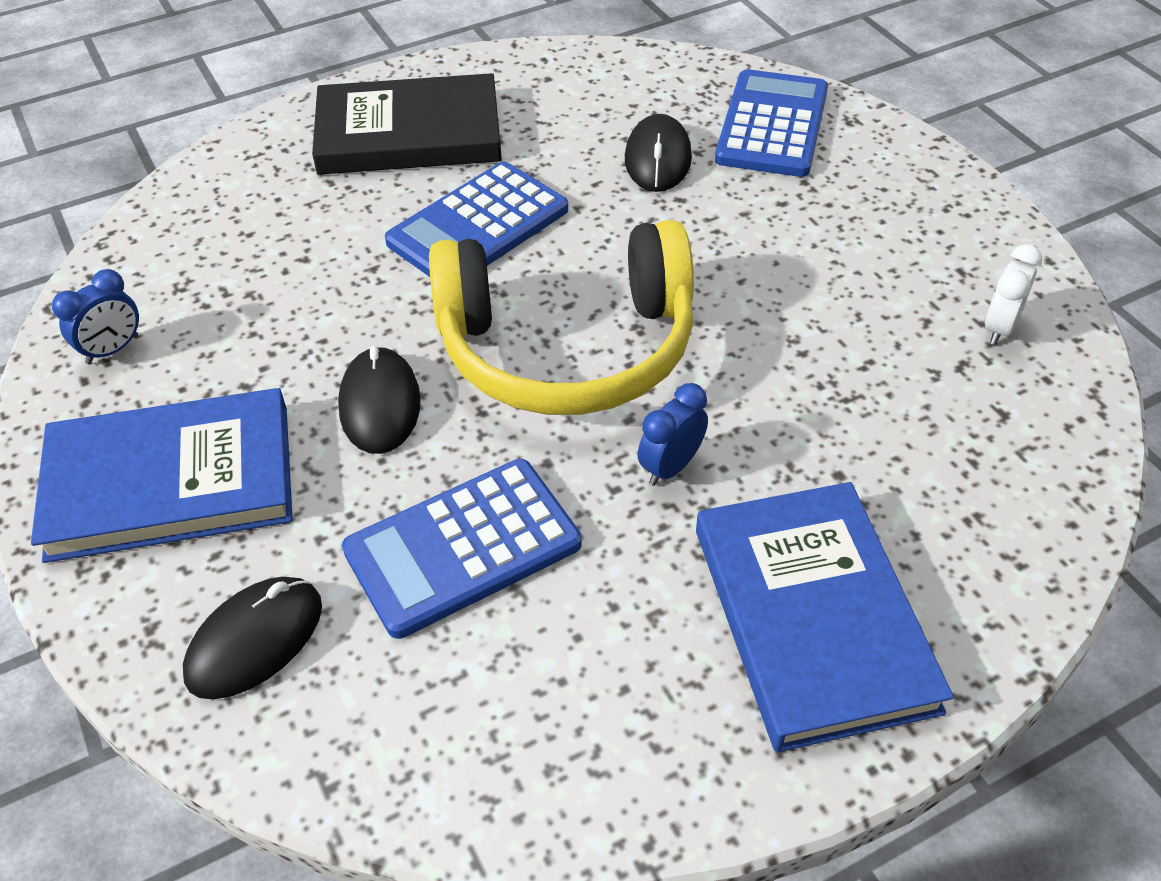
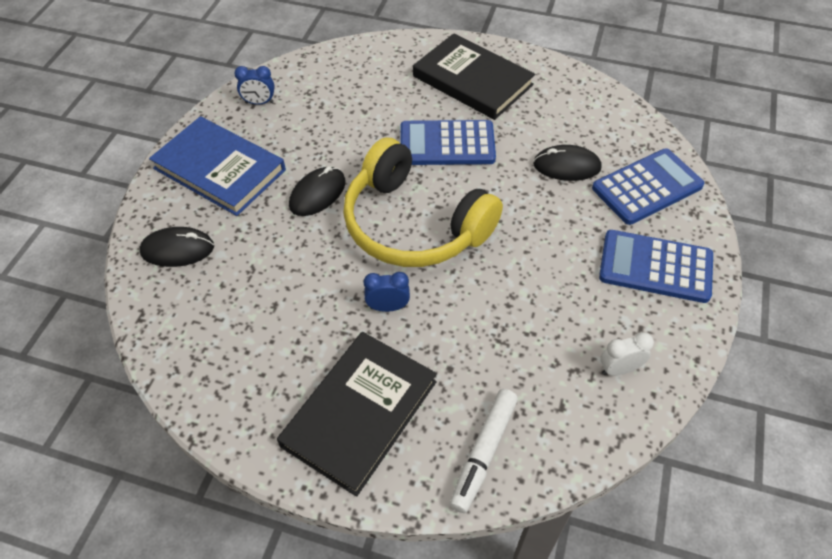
camera: 45 degrees right, 5 degrees up
(463, 548) = (276, 273): blue calculator -> blue calculator (655, 267)
(657, 158) = (566, 166): black mouse -> black mouse turned 45 degrees clockwise
(812, 618) = (359, 413): blue book -> black book
(1000, 531) = (484, 452): none -> white marker

